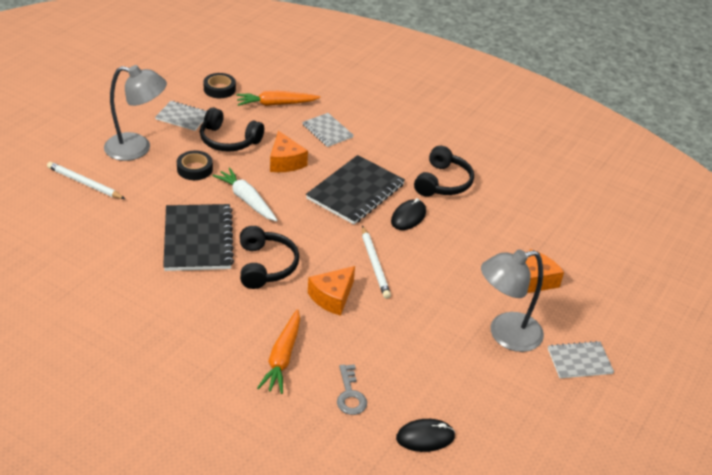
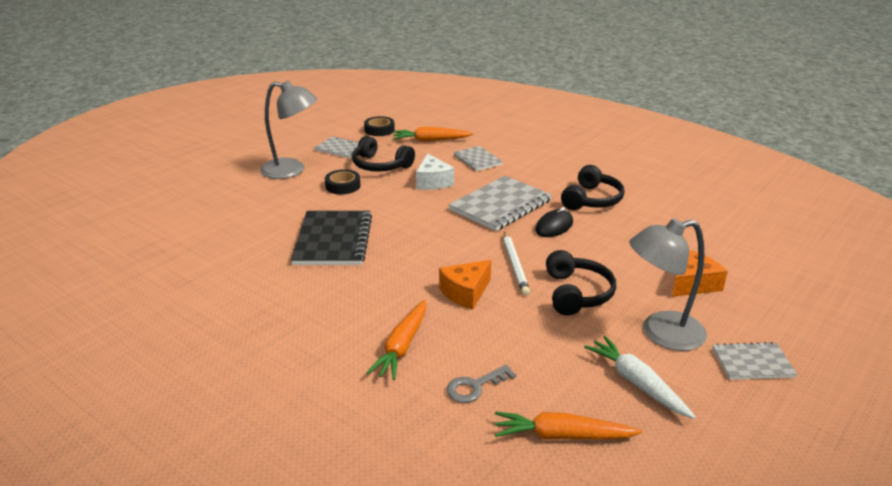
camera: 10 degrees right, 10 degrees down
(84, 183) = (234, 195): white pencil -> none
(247, 200) = (389, 210): white carrot -> white carrot (637, 383)
(265, 265) = (398, 263): black headphones -> black headphones (576, 293)
(285, 162) = (432, 182): orange cheese -> white cheese
(350, 395) = (474, 387): grey key -> grey key turned 60 degrees clockwise
(355, 192) = (500, 205): black notebook -> grey notebook
(425, 437) = (562, 436): black mouse -> orange carrot

